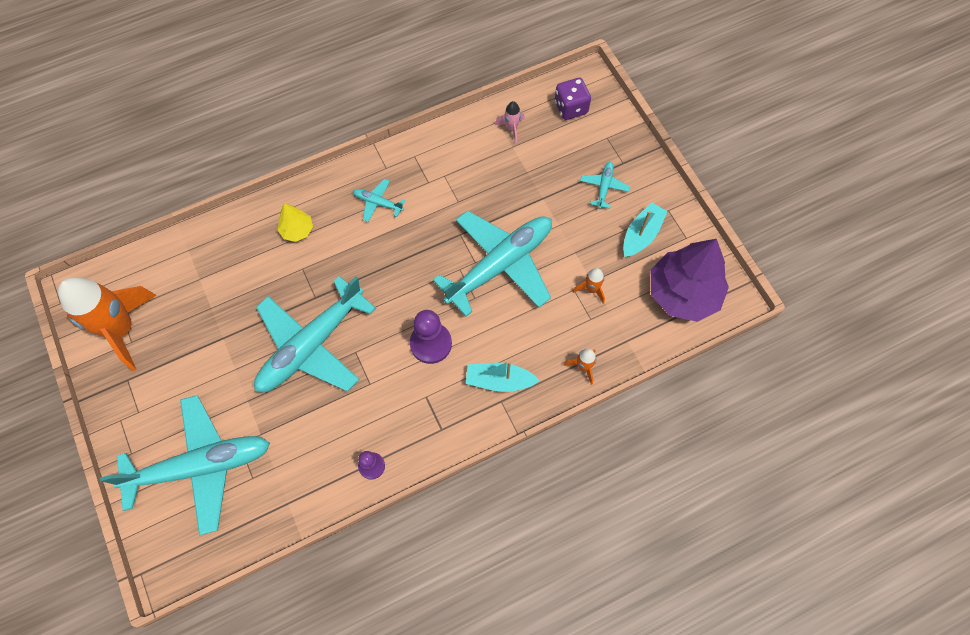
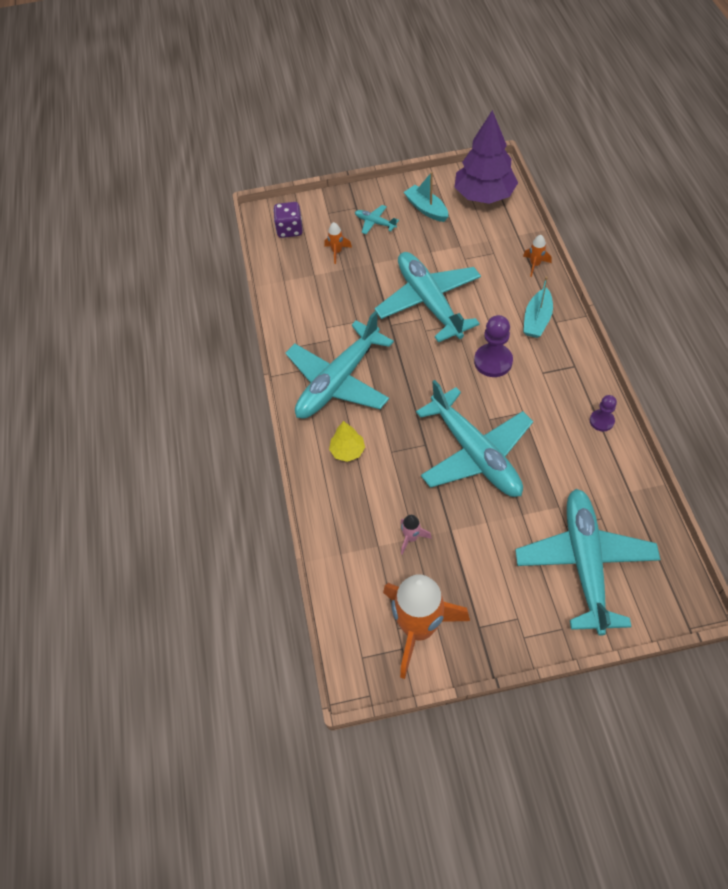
camera: 70 degrees left, 10 degrees down
(378, 203) = (338, 381): turquoise plane -> turquoise plane, size x2.42
(511, 128) = (295, 272): pink rocket -> pink rocket (411, 538)
(591, 289) = (467, 248): orange rocket -> orange rocket (337, 252)

